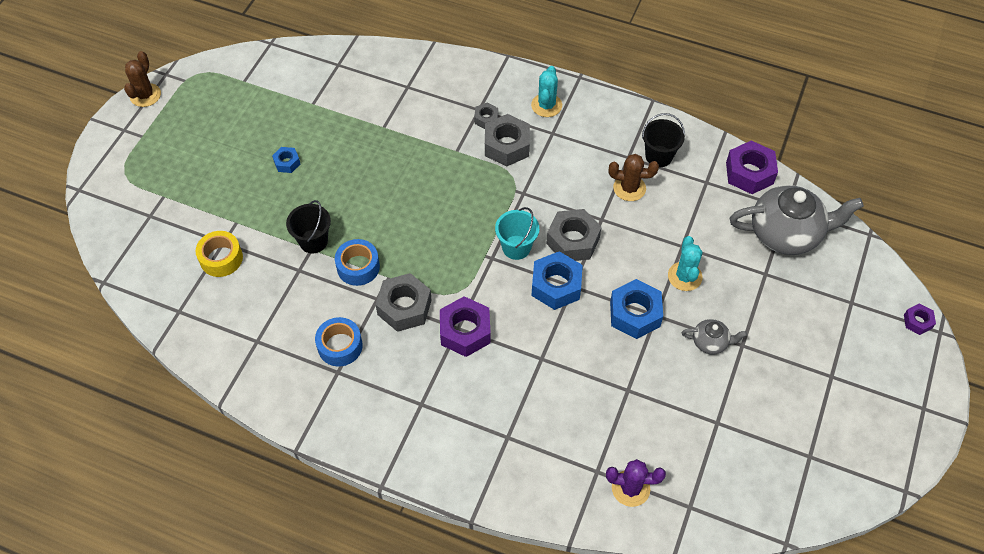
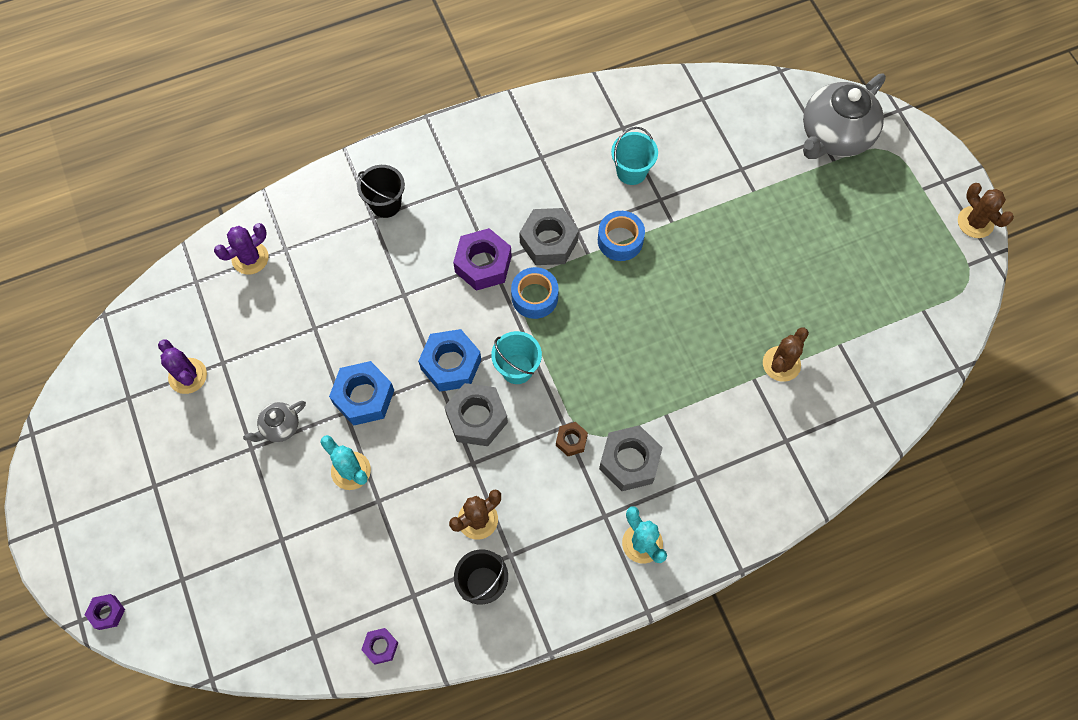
camera: 135 degrees right, 10 degrees up
(221, 258) = (726, 156): yellow tape -> none
(287, 163) = (785, 272): blue nut -> none
(292, 304) = (631, 171): none -> turquoise bucket
(313, 241) = (678, 229): black bucket -> black bucket (386, 204)
(340, 346) = (561, 174): blue tape -> blue tape (534, 297)
(358, 121) = (781, 364): none -> brown cactus
(486, 119) = (678, 473): grey nut -> none
(528, 182) = (571, 440): none -> brown nut
(749, 173) = (381, 646): purple nut -> purple nut, size x0.53
(751, 434) = (188, 376): none -> purple cactus
(786, 233) = (293, 603): grey teapot -> grey teapot (834, 136)

